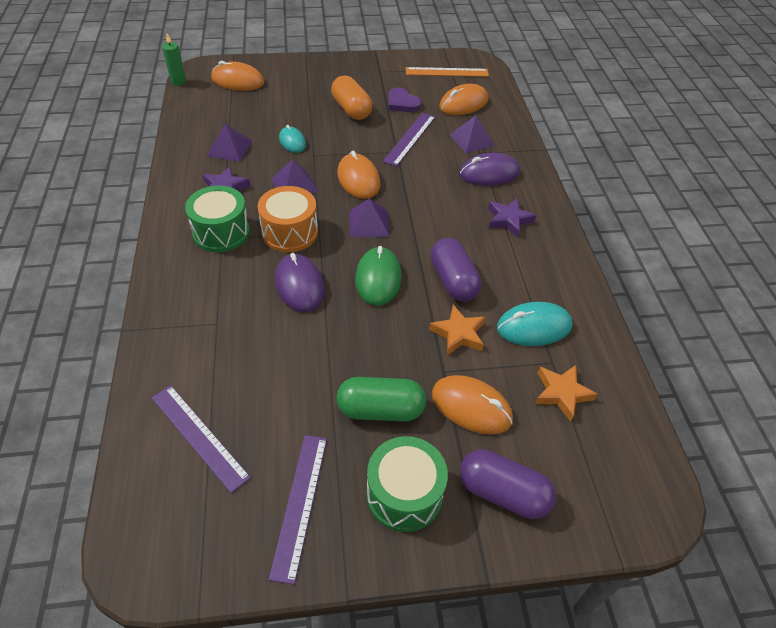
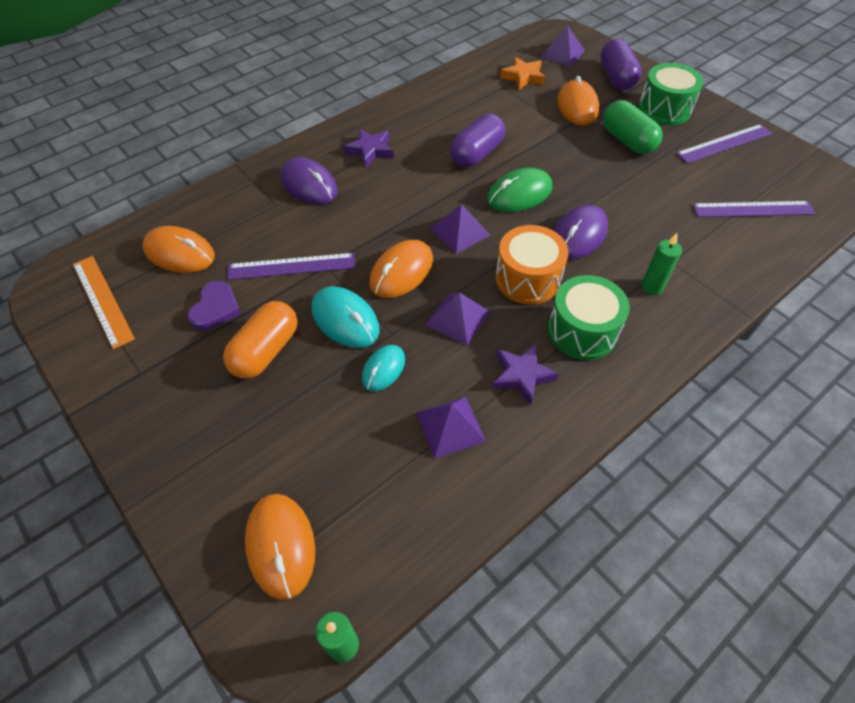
camera: 120 degrees left, 5 degrees up
(199, 436) = (753, 209): purple ruler -> purple ruler turned 75 degrees clockwise
(210, 293) = (652, 287): none -> green candle
(458, 333) = (525, 132): orange star -> none
(472, 140) = (256, 218): purple pyramid -> purple pyramid (562, 53)
(533, 327) = (480, 103): turquoise mouse -> turquoise mouse (345, 320)

